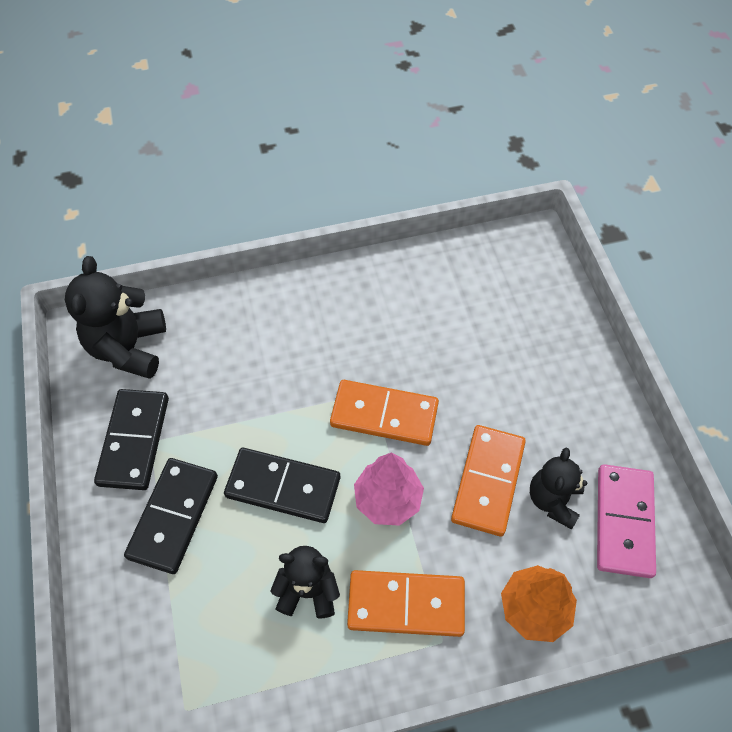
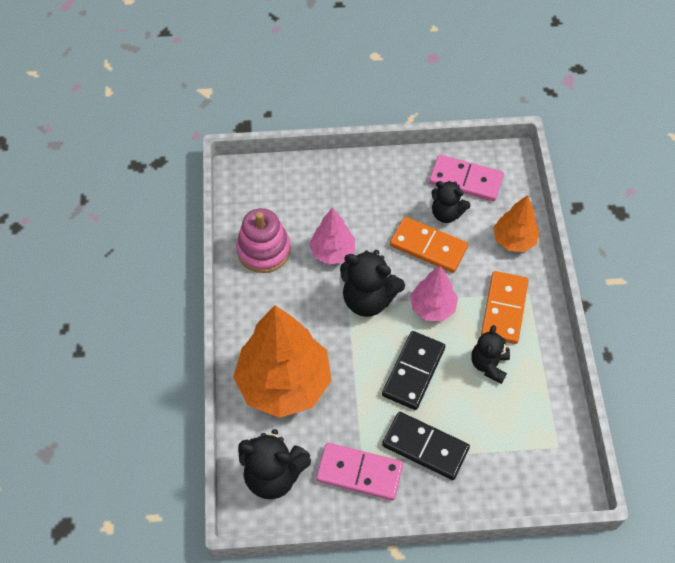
camera: 80 degrees left, 0 degrees up
(134, 441) = (359, 472): black domino -> pink domino
(247, 338) = (284, 383): none -> orange tree
(384, 414) = (368, 299): orange domino -> black teddy bear
(430, 284) = (264, 250): none -> pink stacking toy
(447, 361) = (332, 252): none -> pink tree

